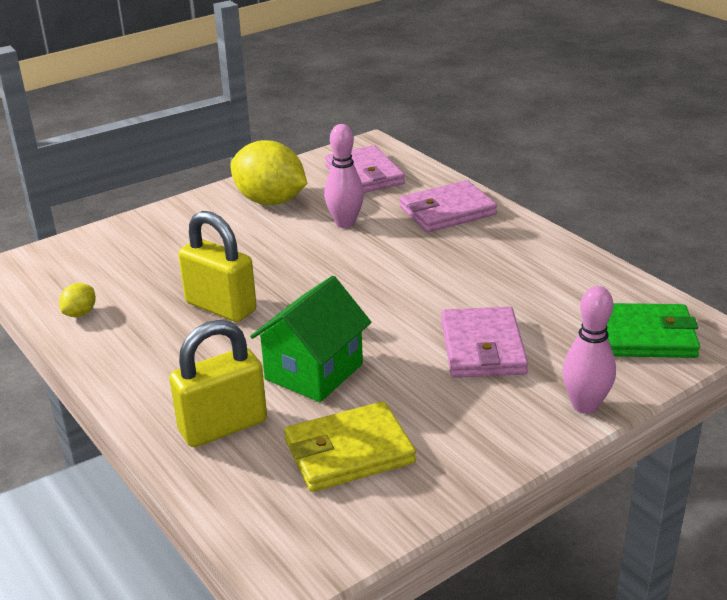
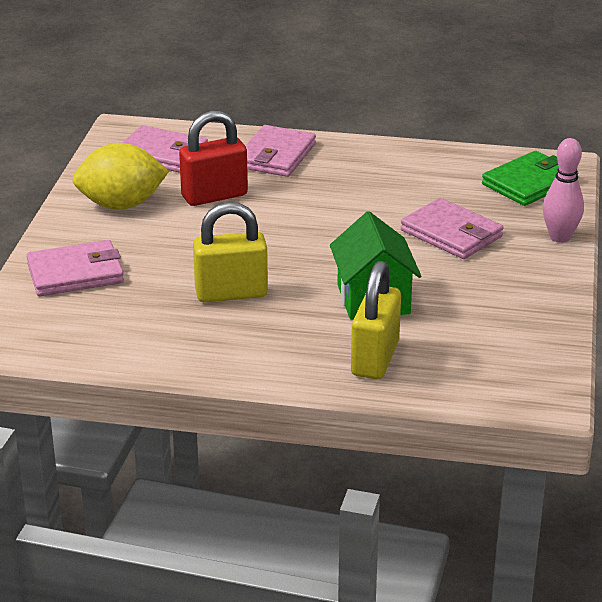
camera: 45 degrees left, 0 degrees up
(80, 313) = (128, 350): yellow lemon -> none
(153, 238) = (75, 273): none -> pink wallet
(345, 223) = (214, 196): pink bowling pin -> red padlock
(348, 451) = (475, 330): yellow wallet -> none

